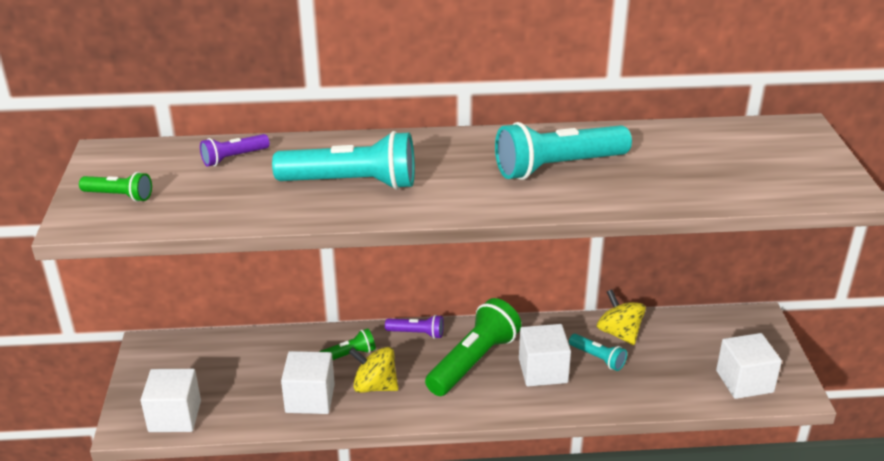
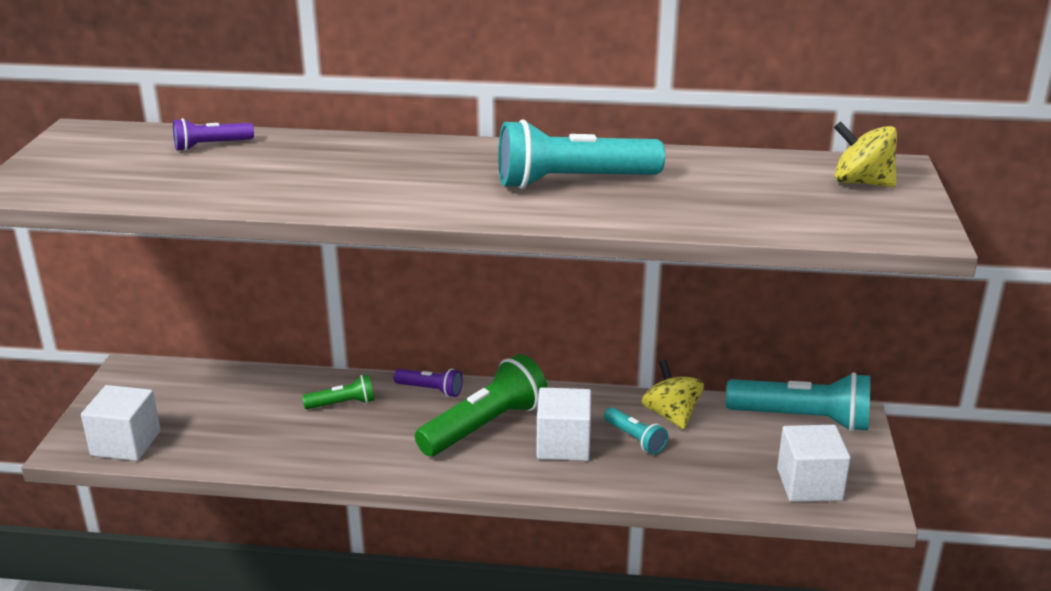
camera: 10 degrees right, 5 degrees down
(119, 196) = (68, 169): green flashlight -> none
(310, 398) = (282, 442): white cube -> none
(352, 183) = (326, 178): turquoise flashlight -> turquoise flashlight (802, 419)
(375, 386) = (360, 438): yellow spinning top -> yellow spinning top (861, 182)

